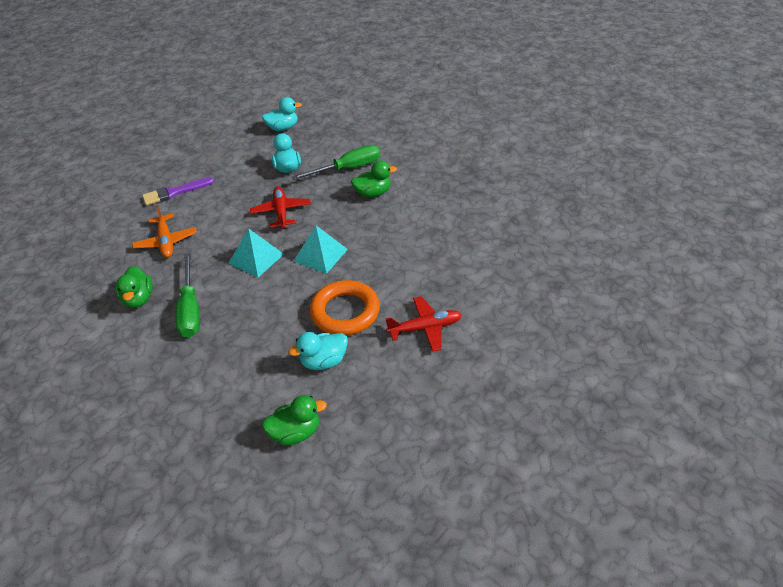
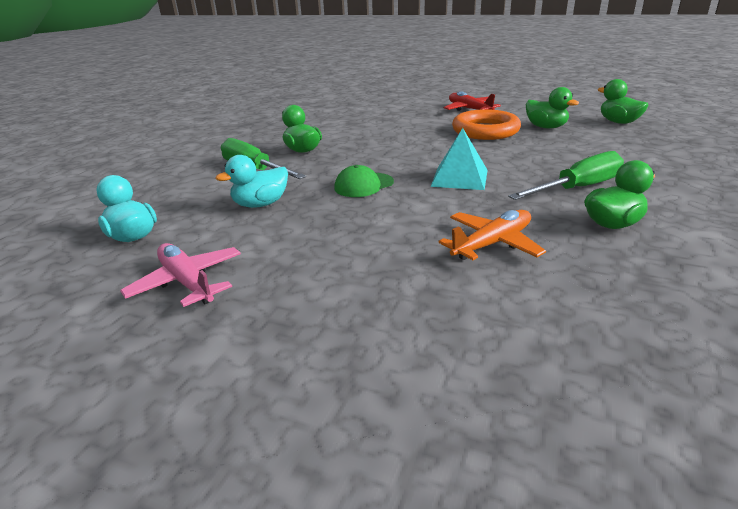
camera: 110 degrees left, 15 degrees down
(175, 192) = (365, 282): purple brush -> none
(222, 145) = (187, 282): none -> pink plane
(281, 211) = (364, 185): red plane -> green cap
(320, 255) = (423, 152): turquoise pyramid -> none
(324, 361) = (546, 127): turquoise duck -> green duck

